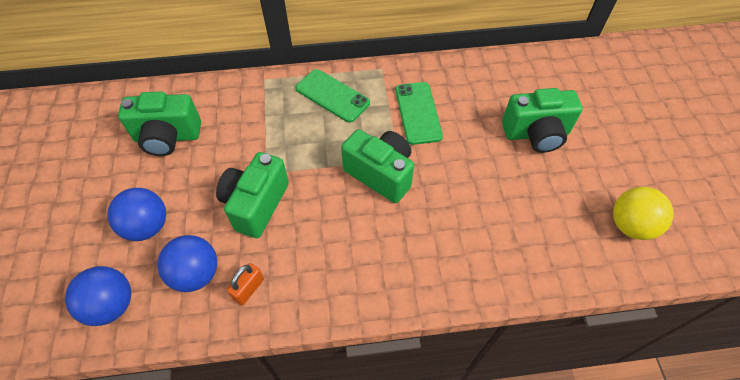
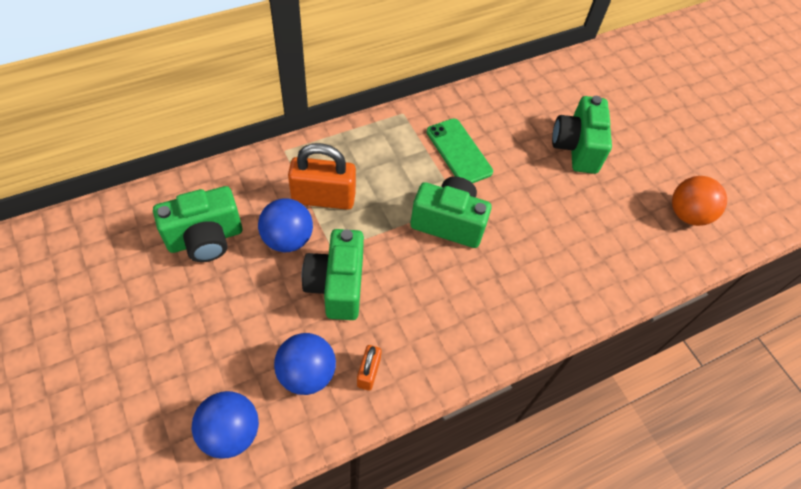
camera: 25 degrees left, 0 degrees up
(147, 226) = (229, 340): blue ball -> blue ball (287, 239)
(279, 126) = (323, 198): none -> orange padlock
(332, 96) = (365, 153): green phone -> none
(536, 134) = (576, 148): green camera -> green camera turned 120 degrees clockwise
(630, 225) = (687, 214): yellow ball -> orange ball

